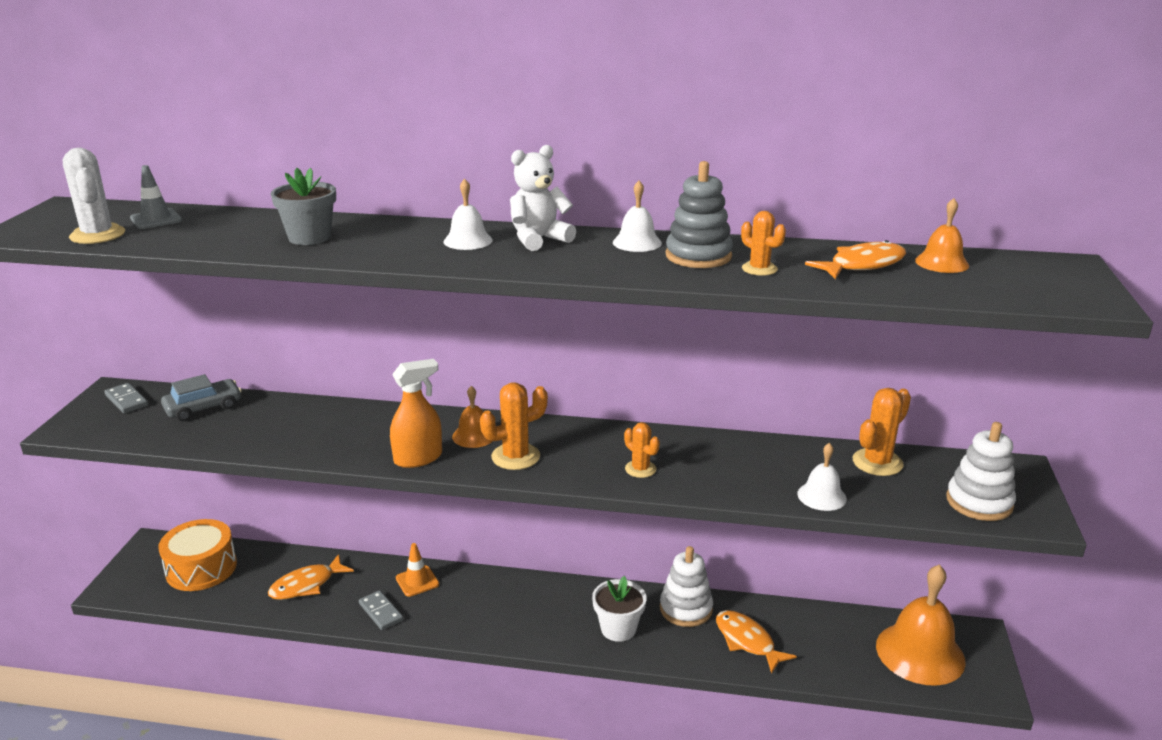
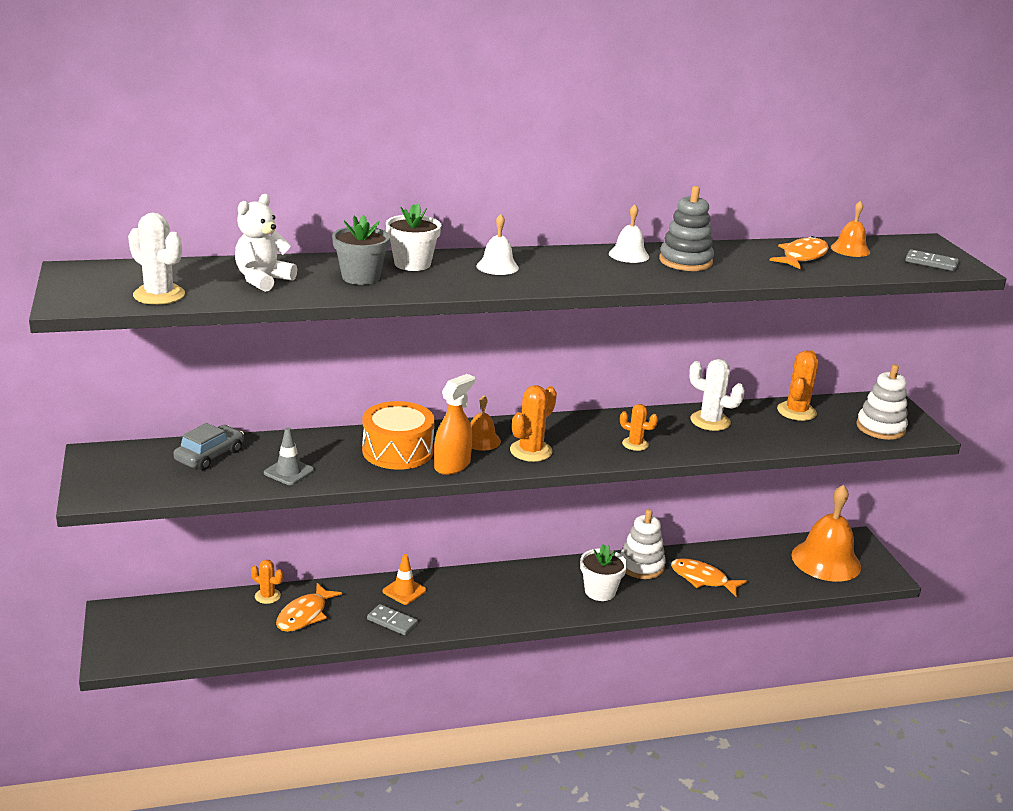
camera: 25 degrees left, 0 degrees up
(126, 400) = (123, 461): grey domino -> grey domino (931, 263)
(156, 219) = (191, 274): grey traffic cone -> grey traffic cone (289, 472)
(201, 568) = (187, 622): orange drum -> orange drum (397, 451)
(381, 229) = (412, 264): none -> white flower pot
(538, 239) = (552, 260): white teddy bear -> white teddy bear (263, 280)
(755, 457) = (710, 421): none -> white cactus
(759, 269) = (738, 267): orange cactus -> orange cactus (267, 596)
(821, 496) = (777, 441): white bell -> none

